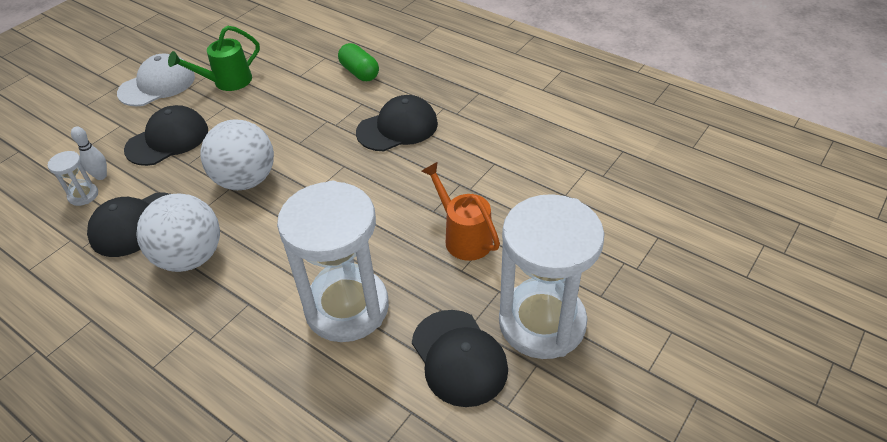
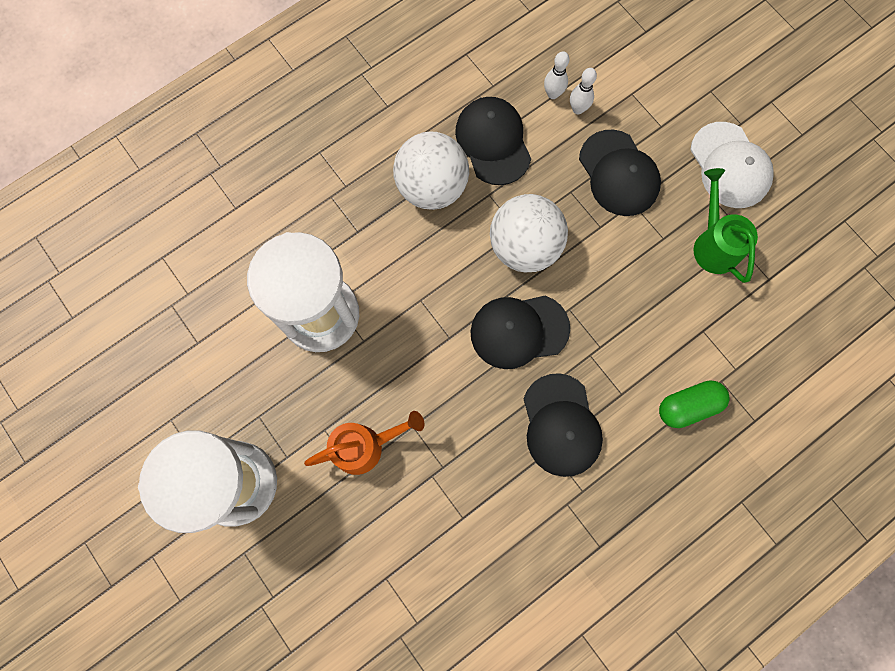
camera: 105 degrees right, 30 degrees up
(83, 195) = (553, 94): white hourglass -> white bowling pin
(459, 357) = (230, 396): black cap -> black cap (519, 331)

